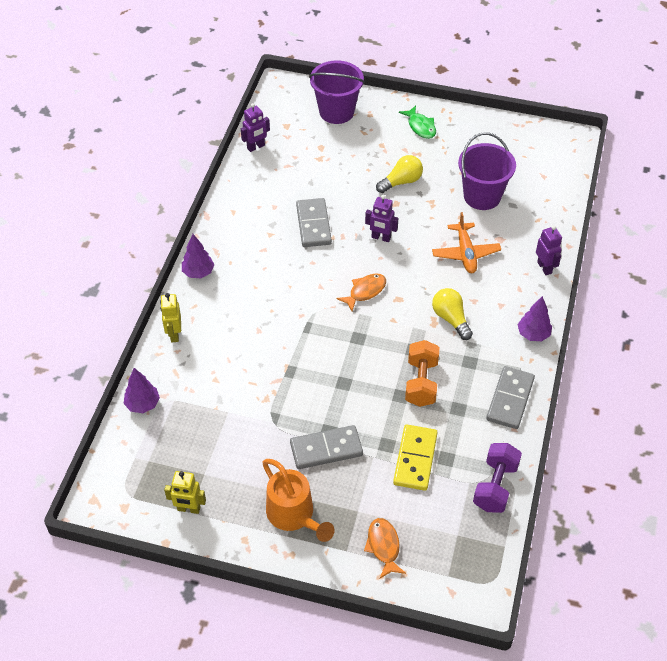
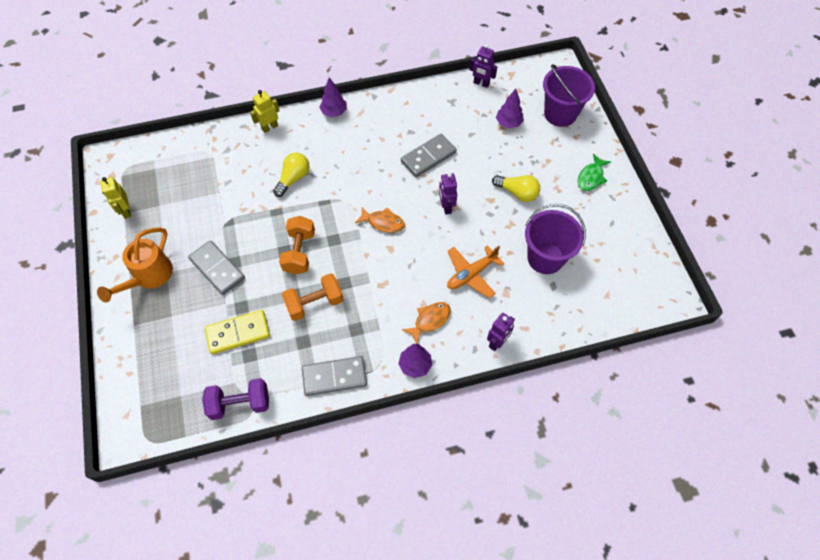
camera: 60 degrees right, 10 degrees up
(143, 404) = (199, 141): purple tree -> purple tree (508, 123)
(354, 371) = (299, 252): none -> orange dumbbell
(383, 546) = (147, 348): orange fish -> orange fish (430, 320)
(451, 319) = (393, 295): yellow light bulb -> yellow light bulb (293, 179)

